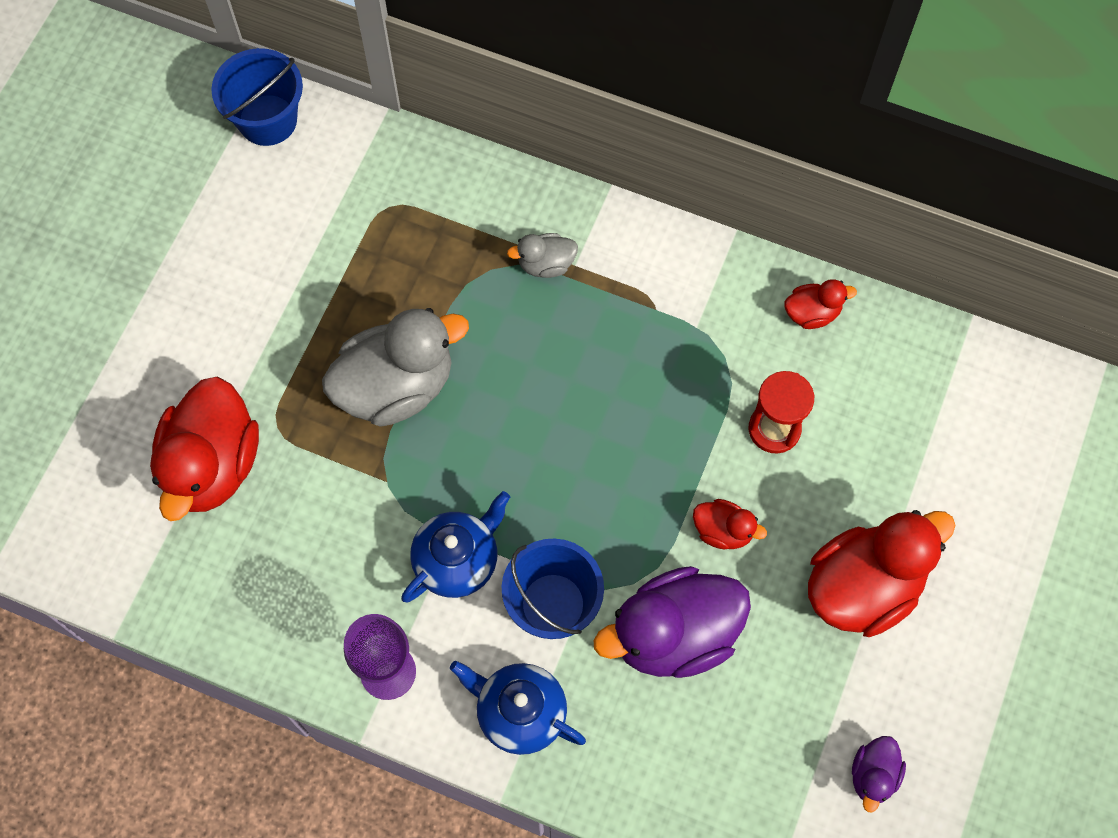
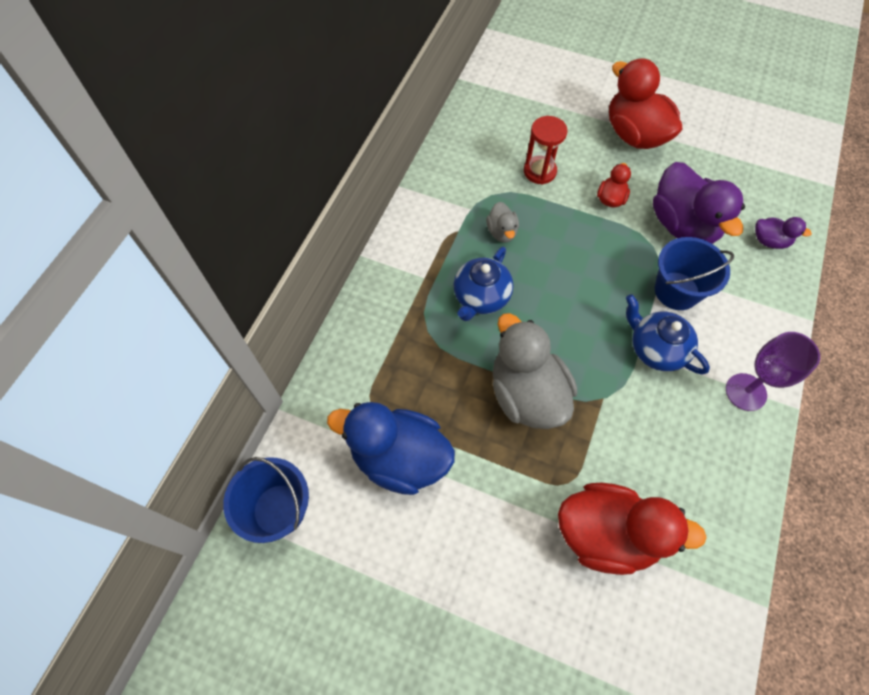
camera: 90 degrees left, 5 degrees down
(319, 239) = (399, 458): none -> blue duck
(519, 712) = (753, 310): blue teapot -> blue teapot (481, 297)
(546, 264) = (423, 295): grey duck -> grey duck (502, 232)
(812, 313) = (459, 150): red duck -> none
(873, 775) = (743, 136): purple duck -> purple duck (769, 241)

